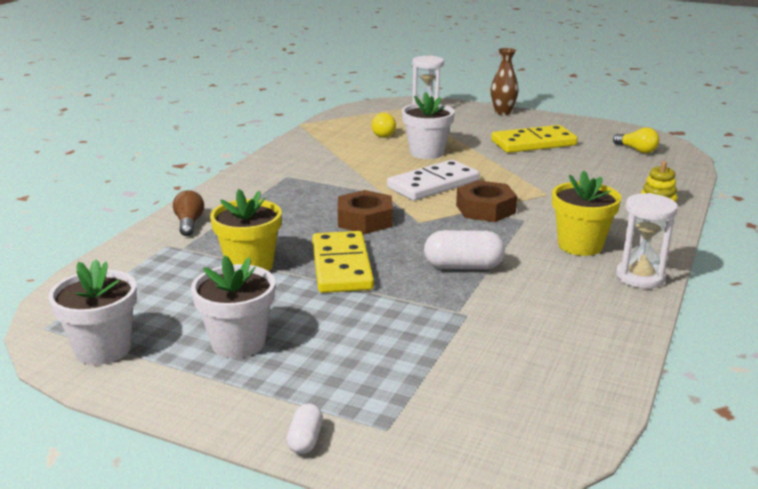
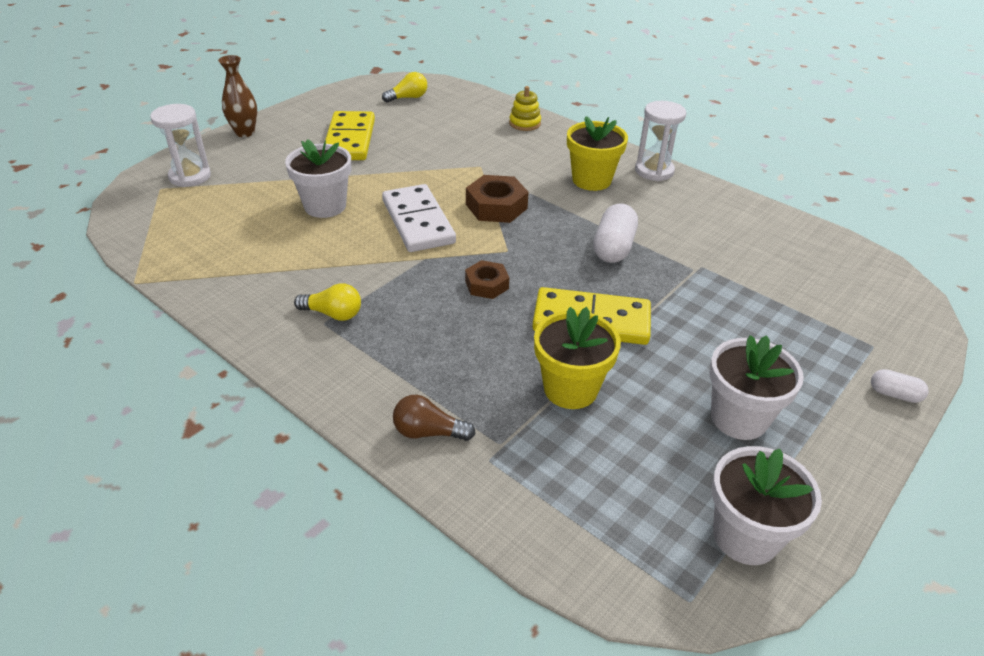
camera: 75 degrees left, 15 degrees up
(365, 220) = (486, 285): brown nut -> brown nut, size x0.64
(383, 134) = (239, 222): yellow light bulb -> yellow light bulb (333, 314)

